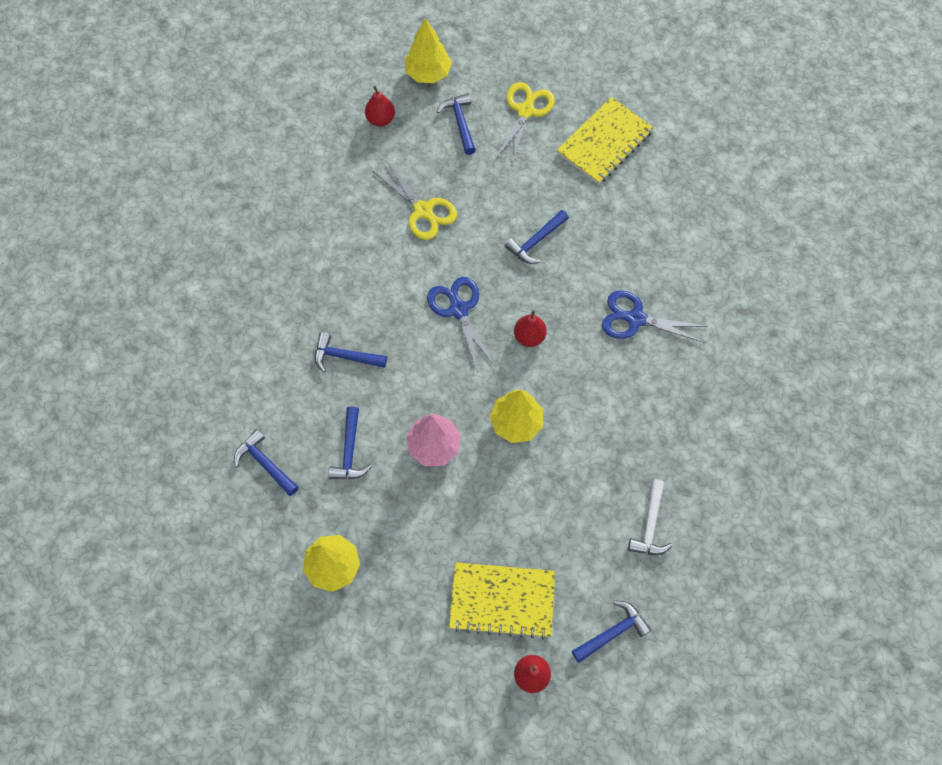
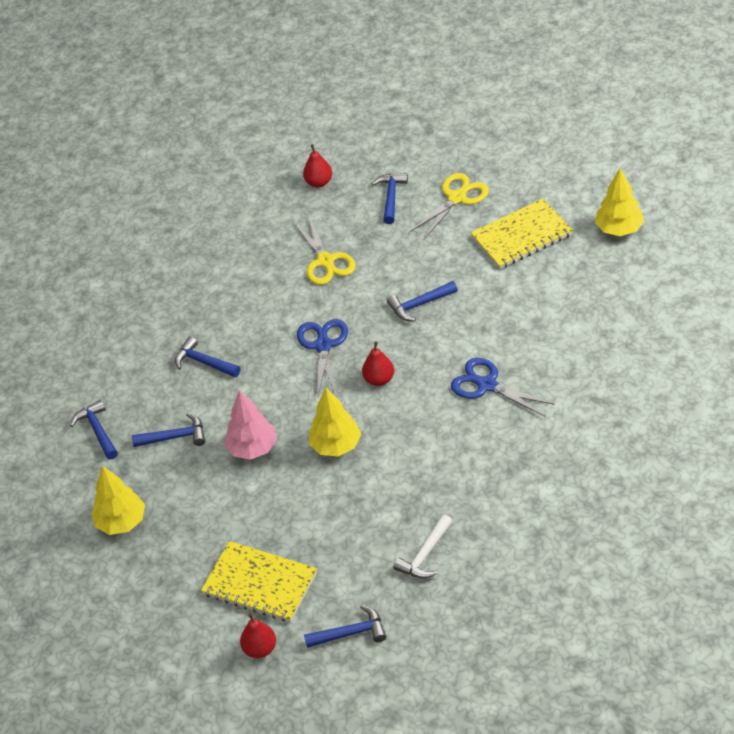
camera: 25 degrees right, 20 degrees down
(350, 451) = (175, 437): blue hammer -> blue hammer turned 120 degrees counterclockwise
(428, 73) = (379, 153): yellow tree -> yellow tree (619, 229)

